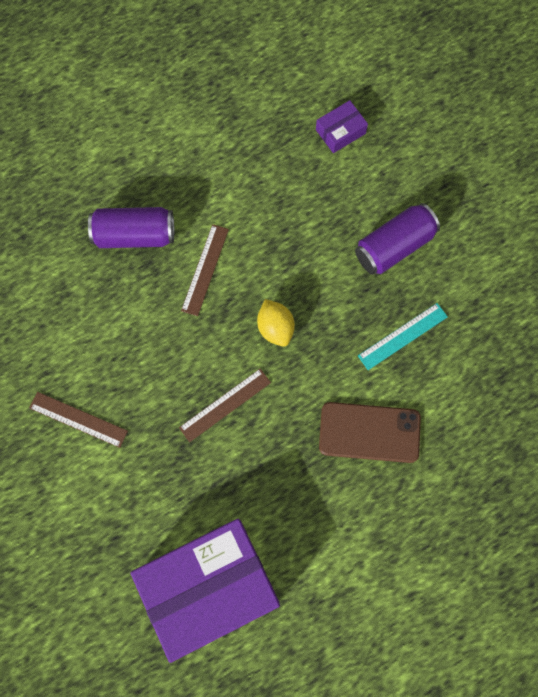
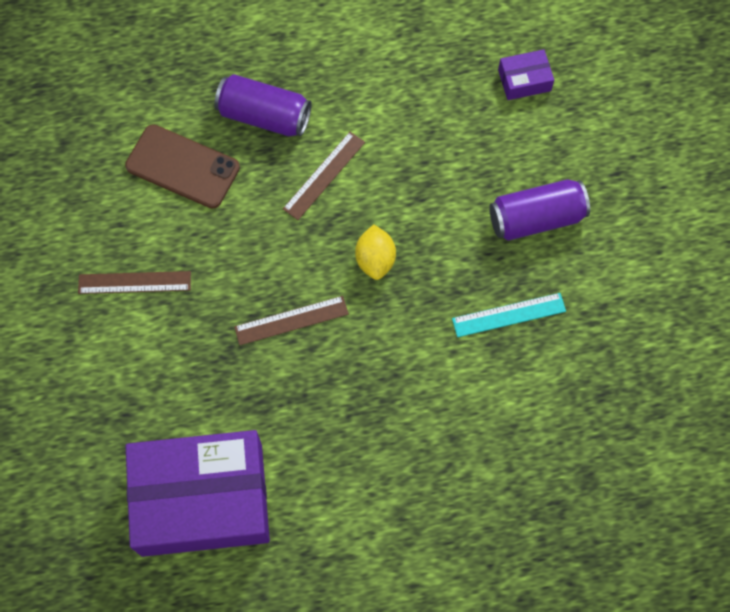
camera: 20 degrees right, 5 degrees down
(78, 419) = (134, 282): brown ruler -> brown ruler turned 45 degrees counterclockwise
(369, 432) = (434, 402): brown phone -> brown phone (183, 167)

